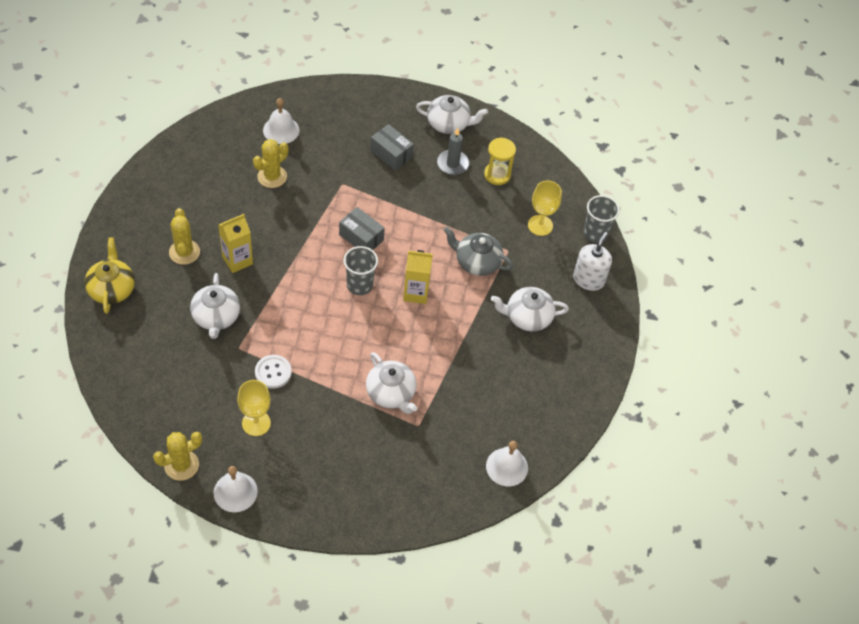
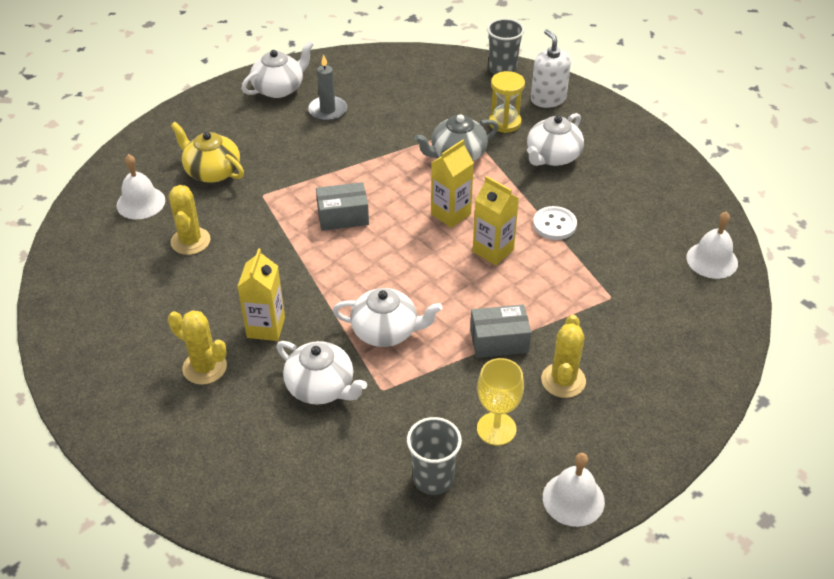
camera: 45 degrees left, 10 degrees down
(112, 289) = (181, 465): yellow teapot -> yellow teapot (212, 171)
(181, 465) = (495, 532): yellow cactus -> yellow cactus (563, 380)
(273, 372) = (442, 377): white button -> white button (554, 224)
(359, 285) = (400, 249): grey cup -> grey cup (433, 478)
(391, 154) = (267, 143): grey box -> grey box (499, 341)
(391, 393) = (554, 296): white teapot -> white teapot (386, 331)
(403, 336) = (493, 251): none -> yellow carton
(497, 175) = (373, 90): yellow hourglass -> yellow hourglass (504, 122)
(540, 225) = (458, 95): yellow goblet -> none

